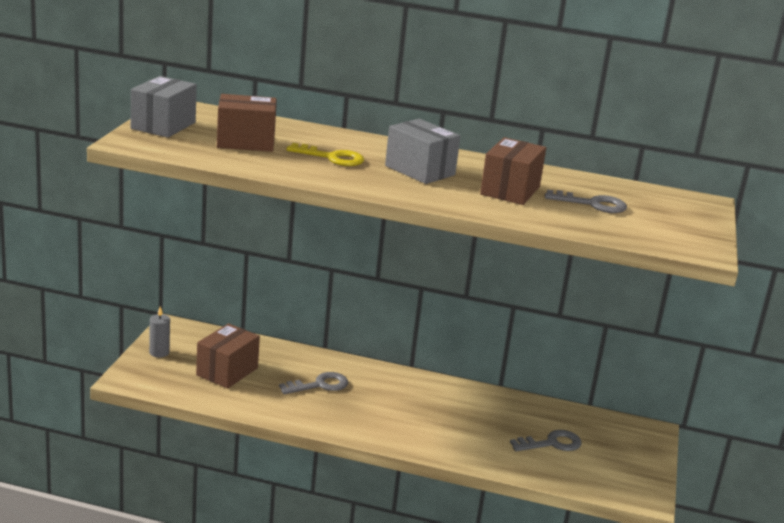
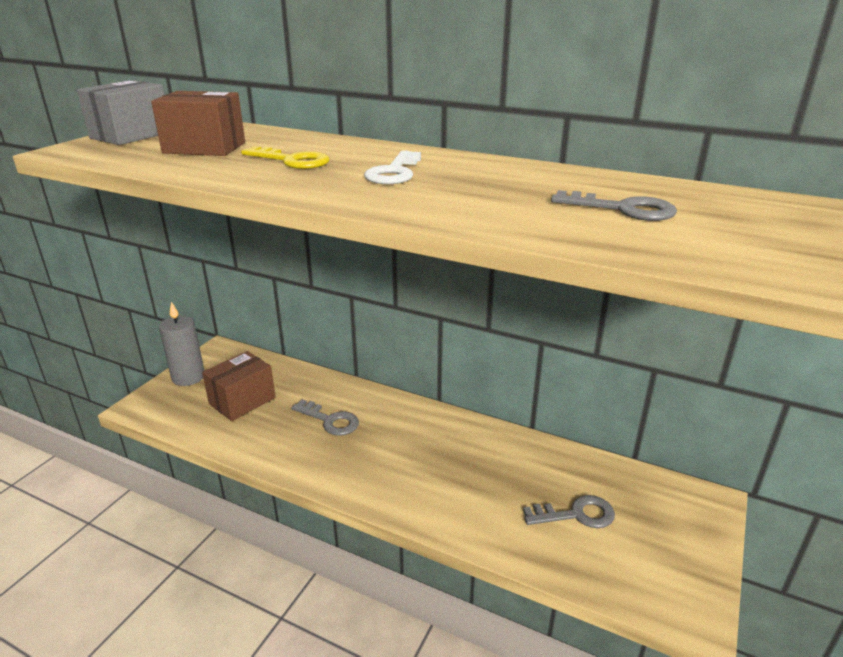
camera: 15 degrees right, 5 degrees up
(159, 352) = (188, 377): grey candle -> grey candle, size x1.62
(319, 385) = (330, 420): grey key -> grey key turned 45 degrees clockwise
(420, 170) = (394, 172): grey box -> white key
(510, 190) = (505, 193): brown box -> none

